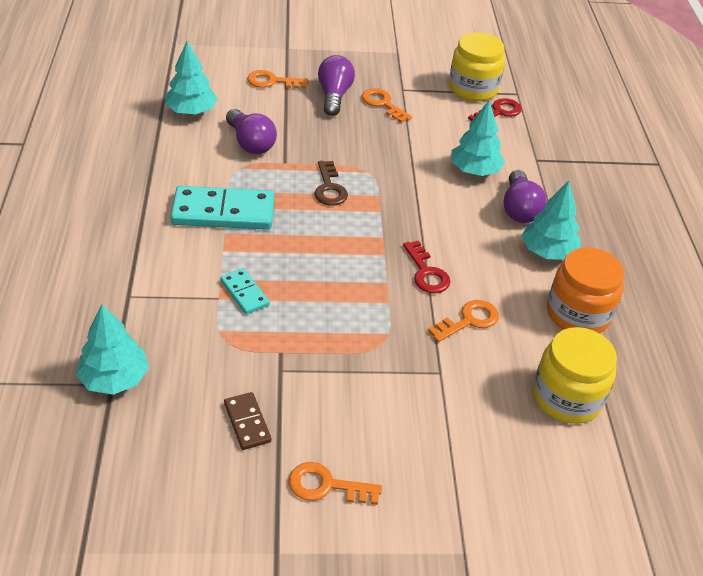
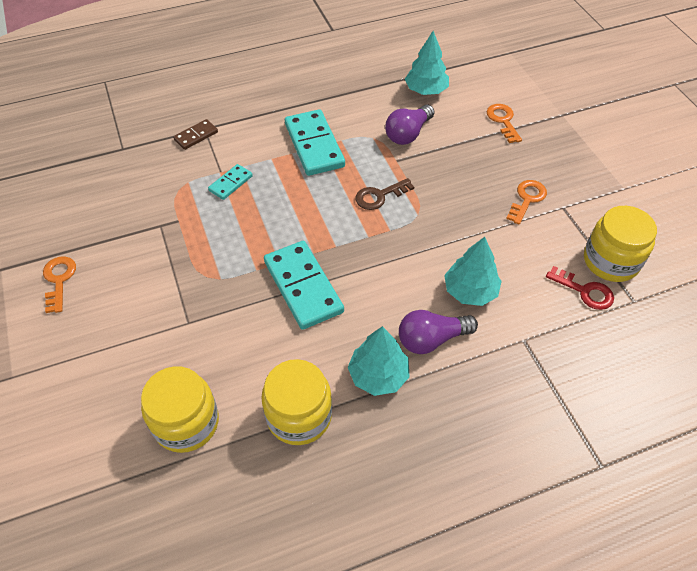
camera: 75 degrees right, 10 degrees up
(114, 379) = (127, 148): turquoise tree -> none
(247, 422) = (106, 222): brown domino -> brown domino (196, 136)
(334, 96) = (513, 164): purple light bulb -> none
(426, 273) = (303, 286): red key -> turquoise domino
(469, 320) = (256, 330): orange key -> none
(578, 314) = (299, 416): orange jar -> yellow jar

